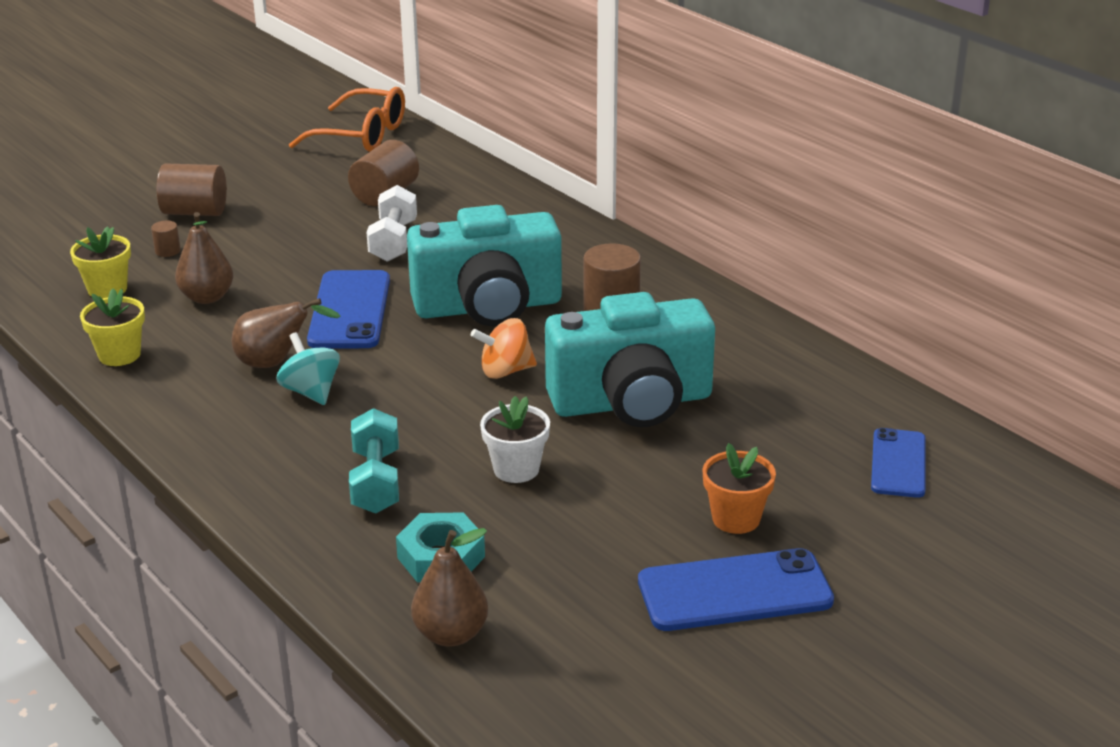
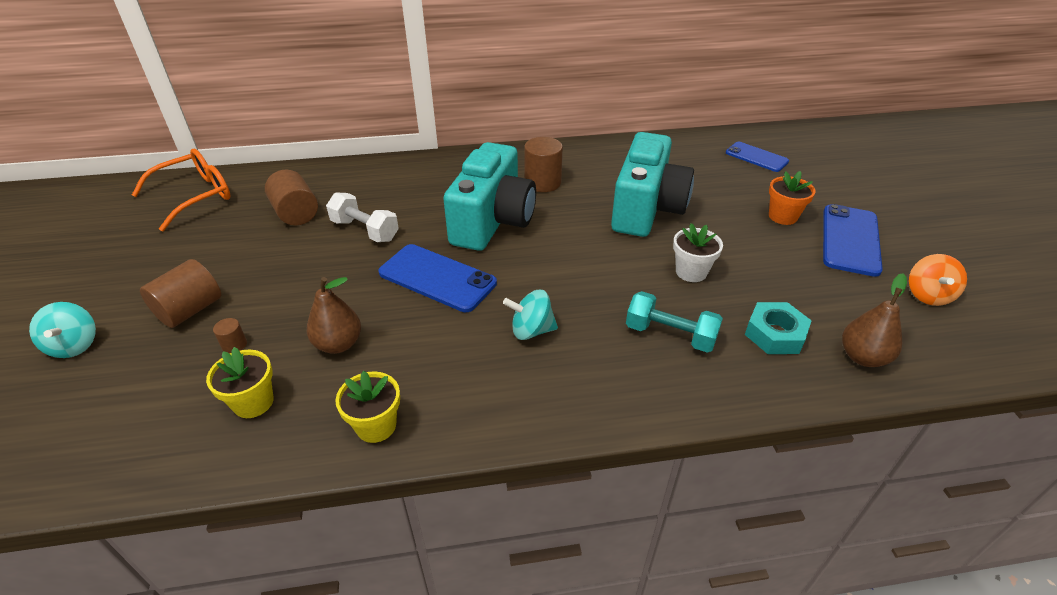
camera: 60 degrees left, 10 degrees up
(115, 187) = (74, 345): none -> turquoise spinning top
(275, 363) = (475, 336): brown pear -> none
(505, 371) = (576, 240): orange spinning top -> orange spinning top (927, 295)

